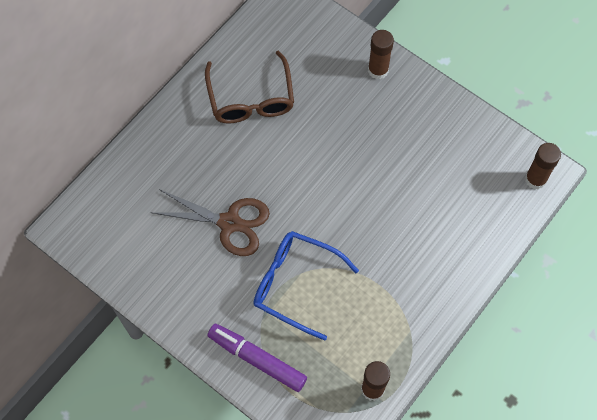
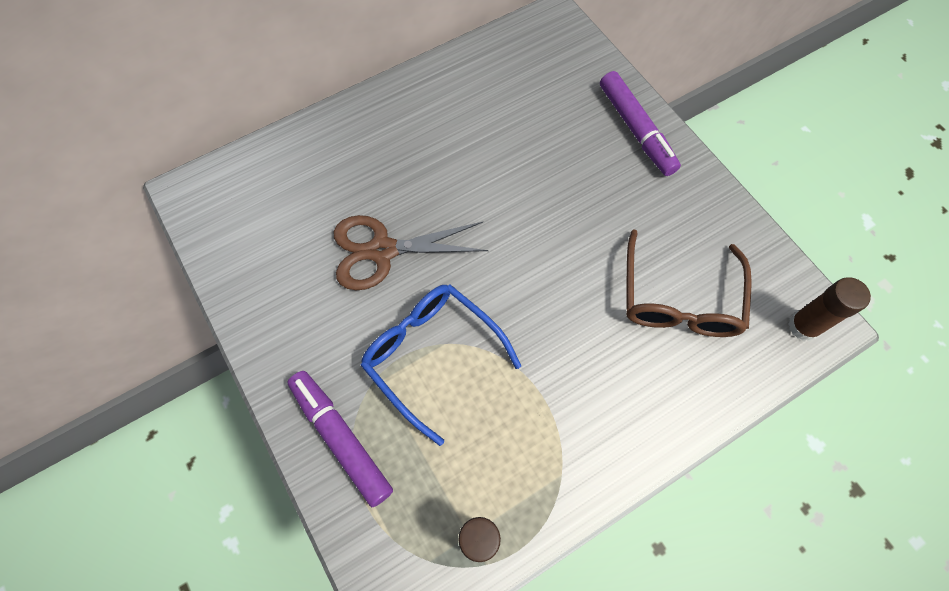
camera: 20 degrees right, 0 degrees up
(229, 223) = (382, 251): brown scissors -> brown scissors turned 135 degrees clockwise
(251, 98) = (470, 115): brown glasses -> brown glasses (679, 298)
(378, 70) = (636, 130): brown glue stick -> purple marker

